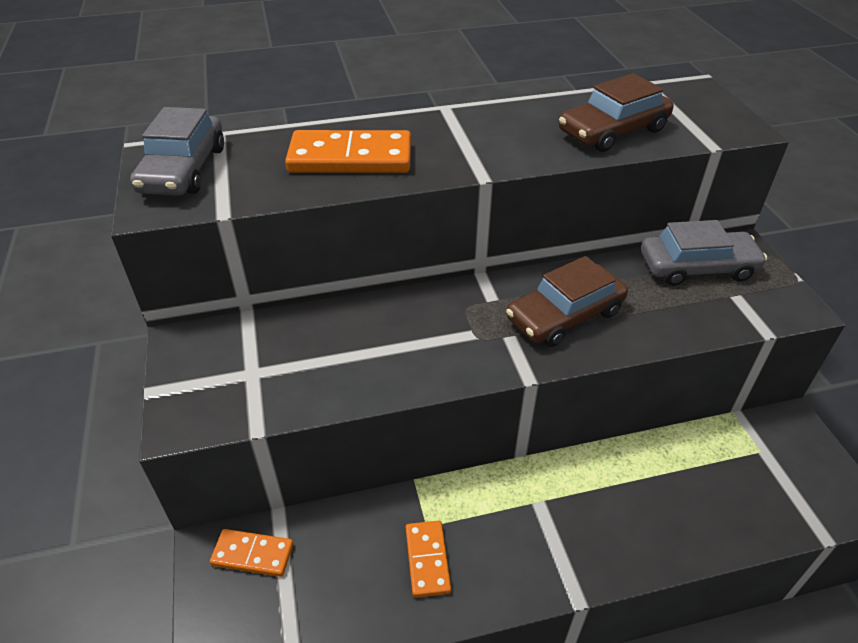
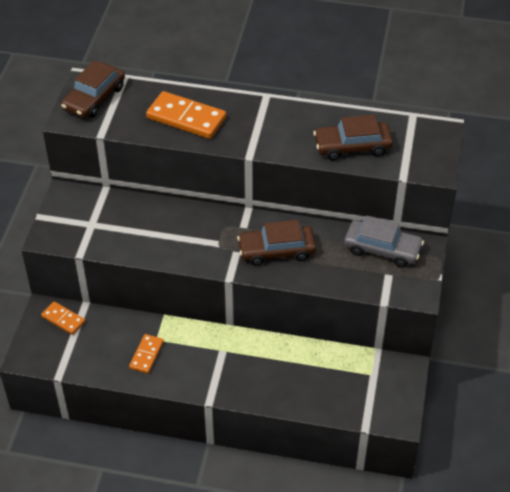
camera: 25 degrees right, 5 degrees up
(183, 169) = (94, 98): grey car -> brown car

